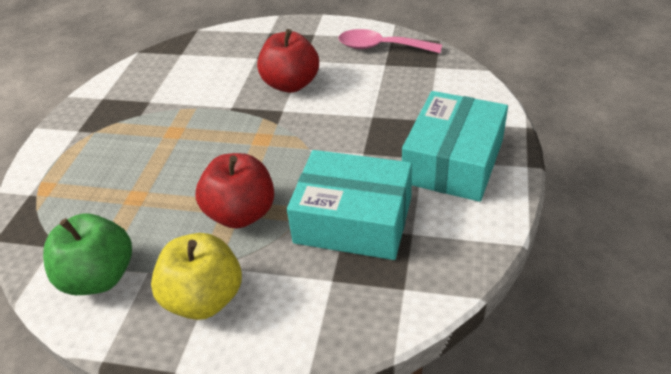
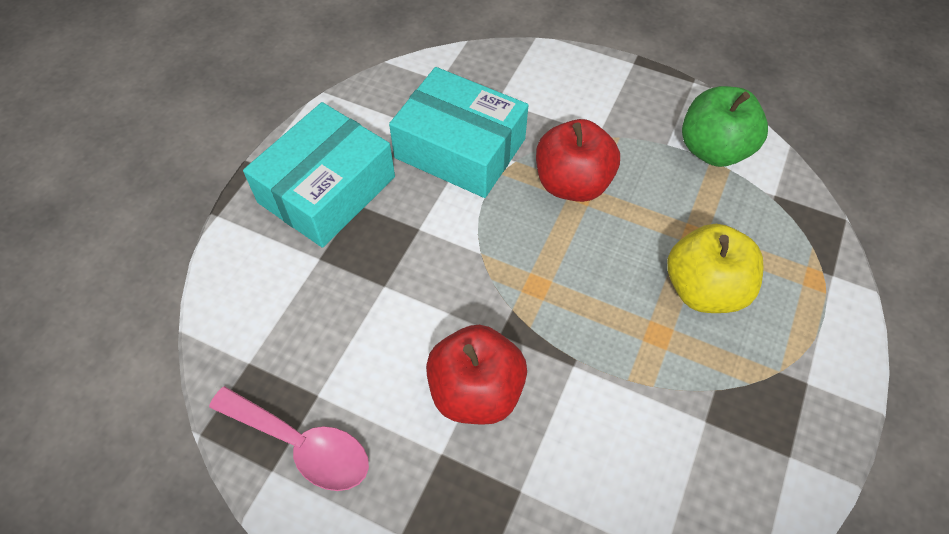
camera: 170 degrees left, 15 degrees up
(205, 298) = (611, 109): yellow apple -> yellow apple (703, 289)

